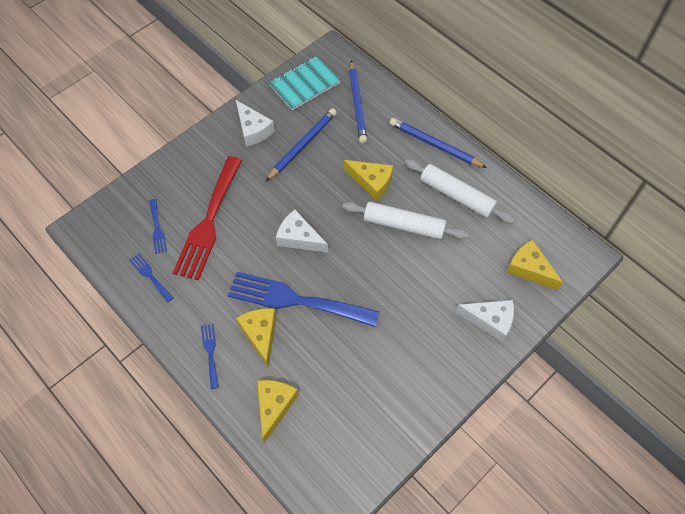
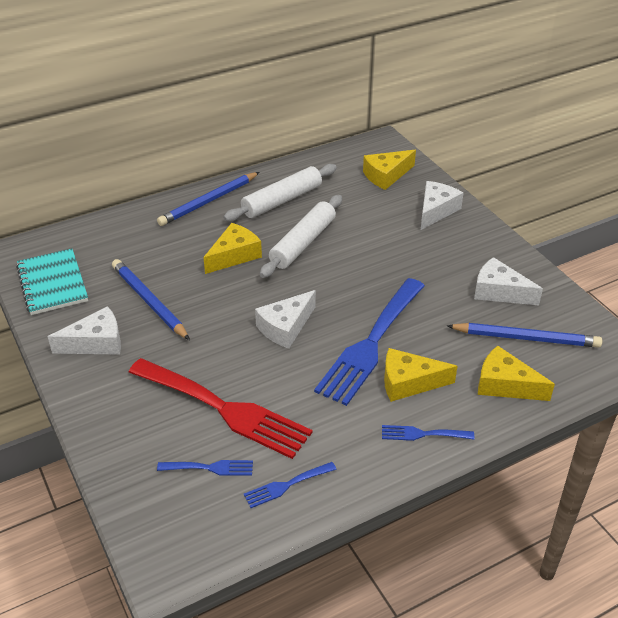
camera: 75 degrees left, 20 degrees down
(357, 104) = (114, 245): blue pencil -> blue pencil (526, 338)
(389, 390) = (499, 292): none -> white cheese

